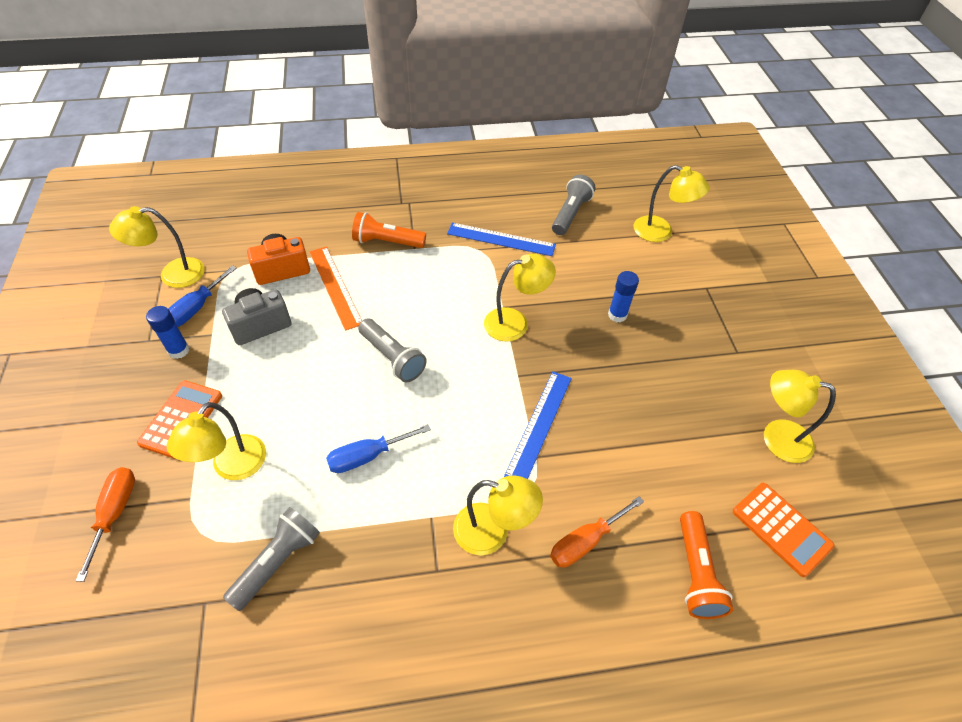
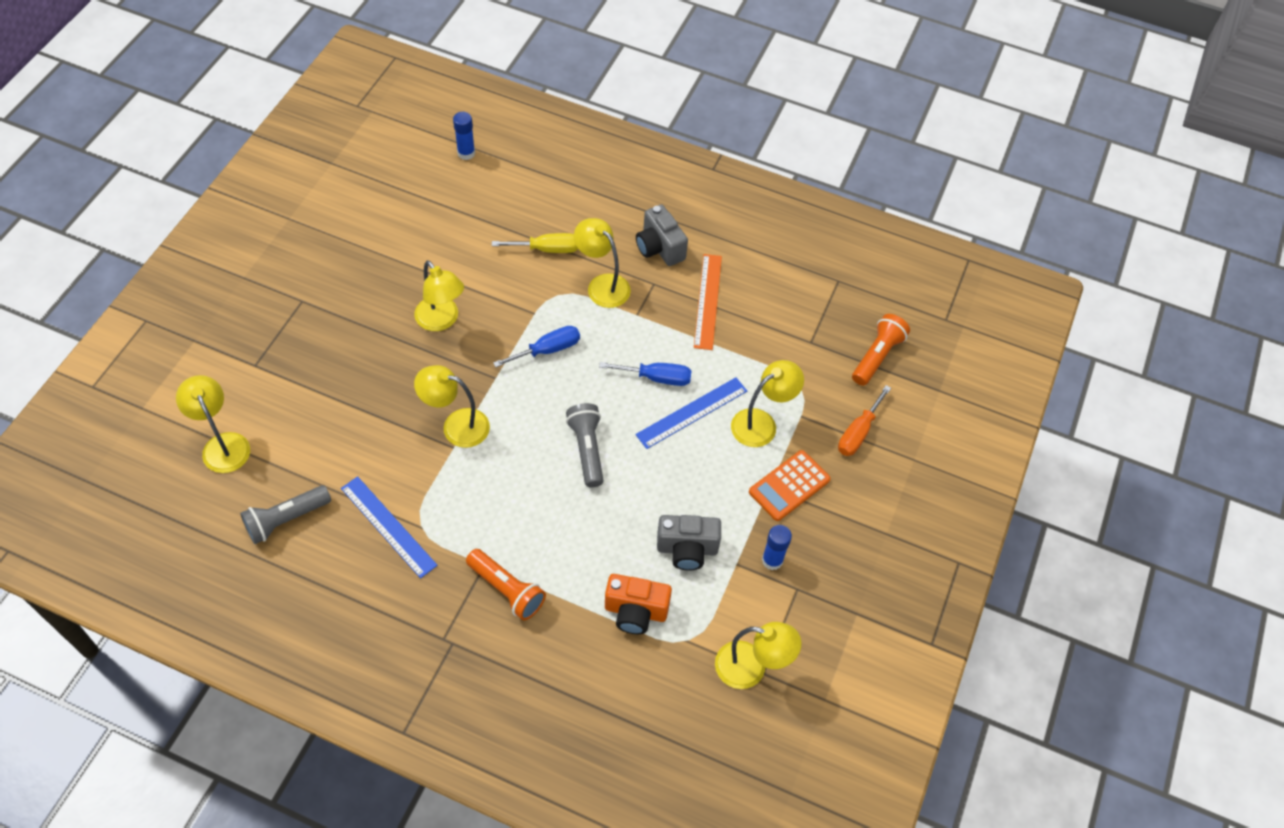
camera: 150 degrees left, 5 degrees up
(196, 308) = (740, 605): blue screwdriver -> blue screwdriver (548, 350)
(278, 561) = (754, 341): grey flashlight -> none
(335, 286) = (594, 558): orange ruler -> orange ruler (708, 301)
(461, 630) = (659, 248): none -> grey camera
(539, 425) = (513, 332): blue ruler -> blue ruler (692, 412)
(585, 541) = (547, 249): orange screwdriver -> yellow screwdriver
(617, 315) = (362, 383): blue glue stick -> blue glue stick (466, 153)
(696, 573) = (495, 200): orange flashlight -> orange flashlight (877, 356)
(776, 437) = (352, 234): yellow lamp -> yellow lamp (441, 320)
(781, 529) = (417, 191): orange calculator -> none

